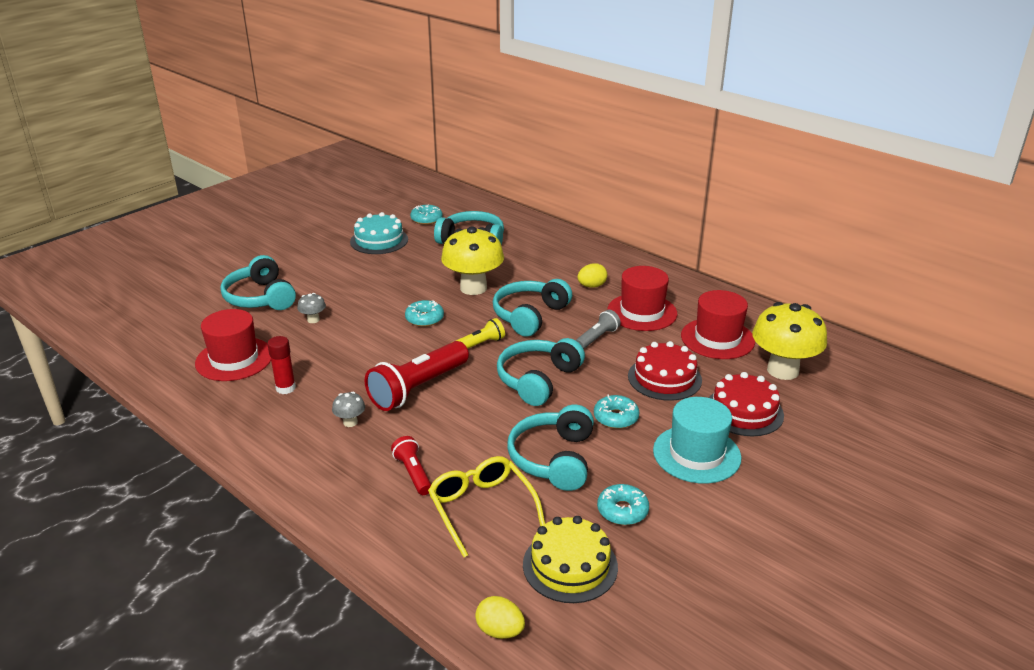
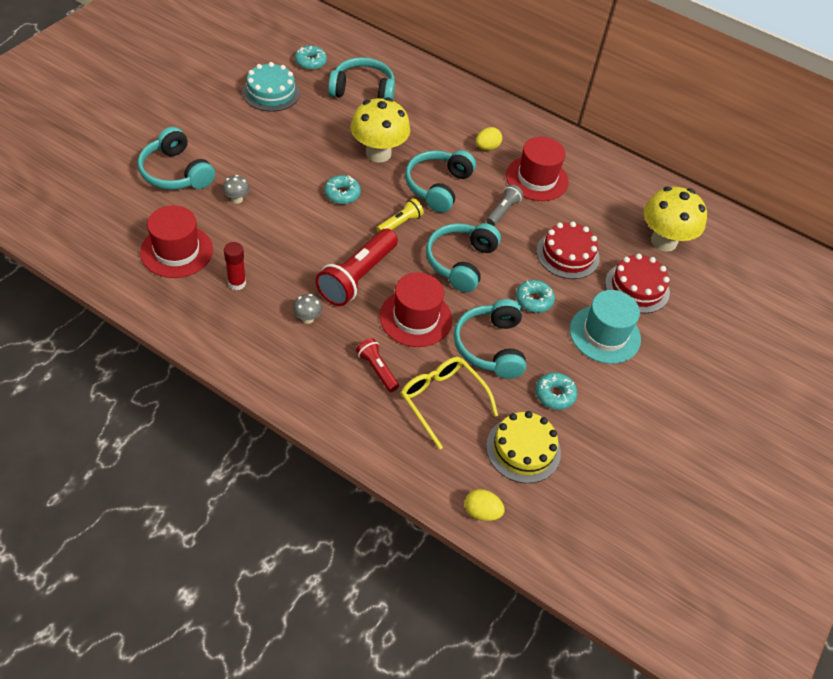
camera: 15 degrees left, 20 degrees up
(717, 338) = (606, 207): red hat -> red hat (415, 318)

